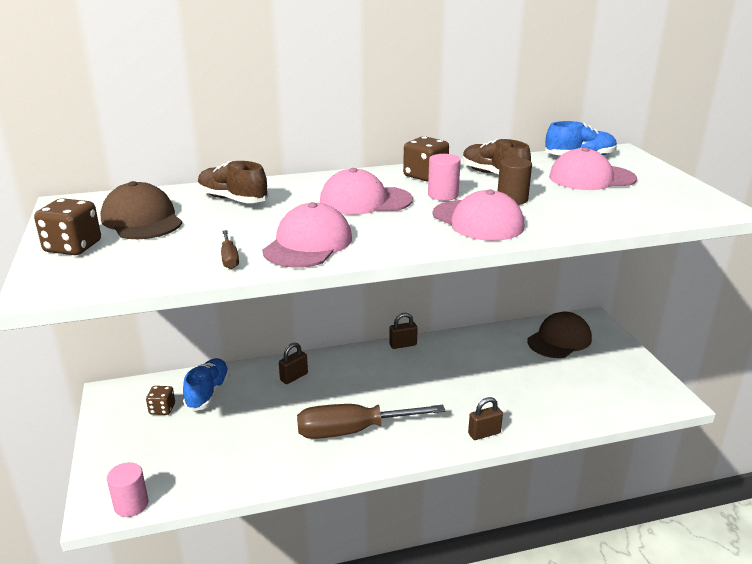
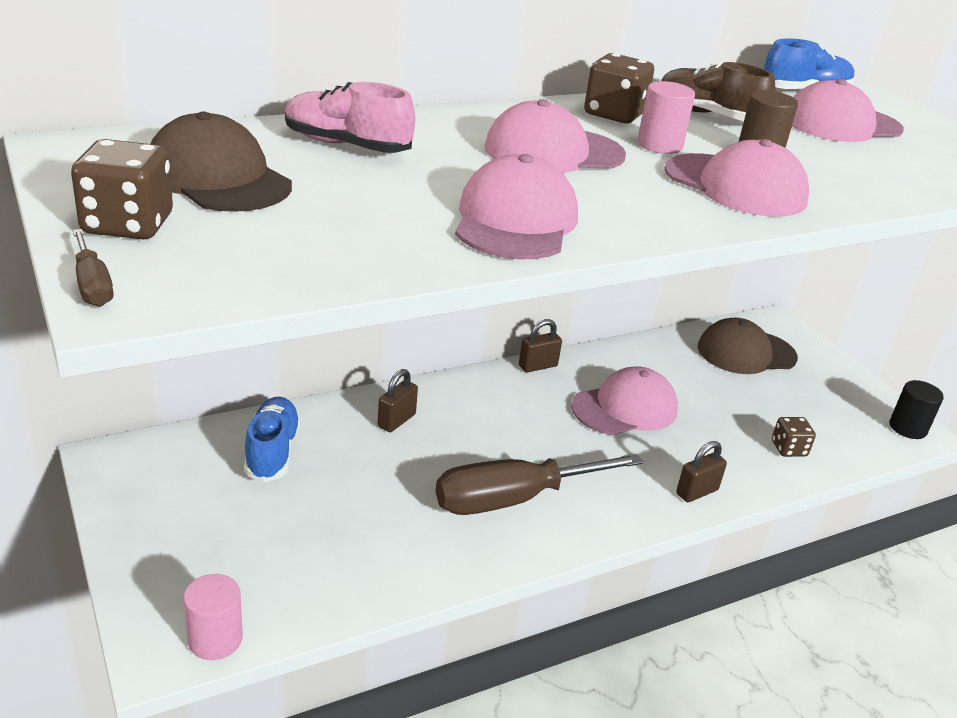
camera: 15 degrees left, 5 degrees up
(162, 409) = (208, 481): brown dice -> brown dice (788, 449)
(229, 258) = (408, 245): brown screwdriver -> brown screwdriver (92, 285)
(232, 199) = (346, 145): brown shoe -> pink shoe
(454, 375) = (625, 408): none -> pink cap
(559, 340) = (746, 352): brown cap -> brown cap turned 135 degrees counterclockwise
(667, 397) = (908, 428): none -> black cylinder

